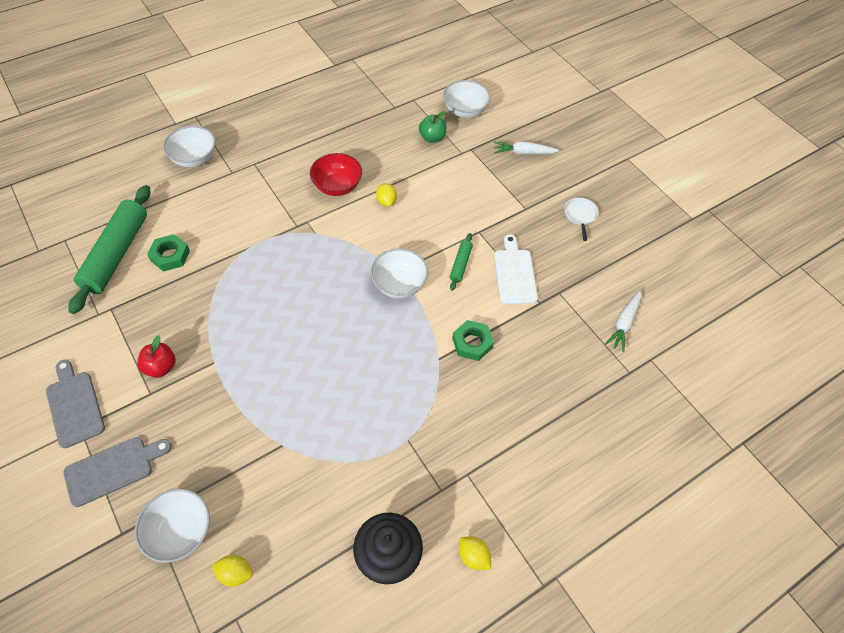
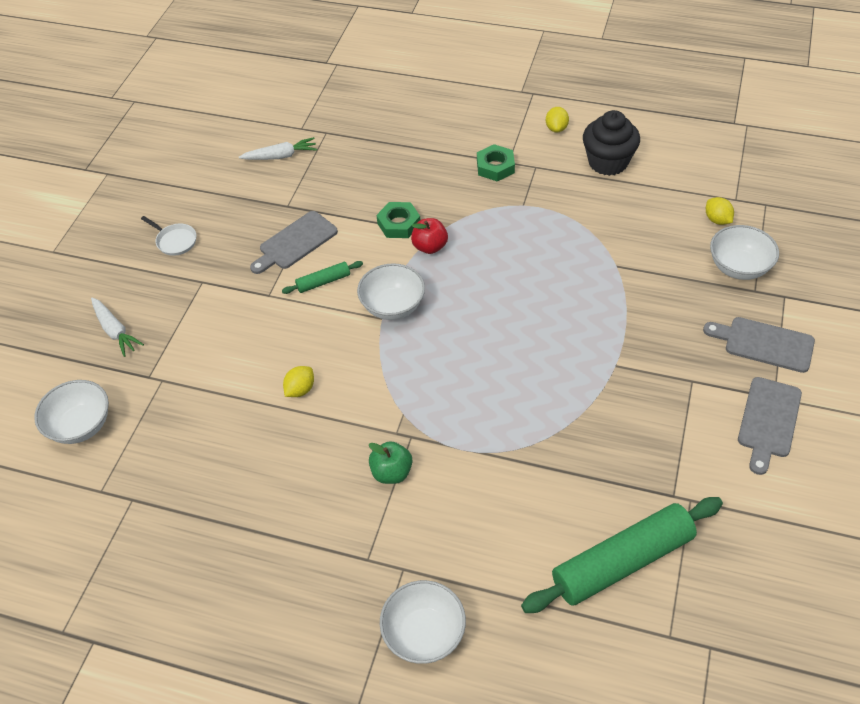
camera: 125 degrees left, 5 degrees down
(161, 367) = (666, 396): red apple -> red apple (430, 247)
(170, 256) = (567, 510): green nut -> green nut (495, 167)
(337, 186) = (321, 448): red bowl -> none
(432, 138) = (159, 422): green apple -> green apple (391, 472)
(514, 273) = (295, 242): white cutting board -> grey cutting board
(580, 216) = (175, 241): white pan -> white pan turned 105 degrees counterclockwise

